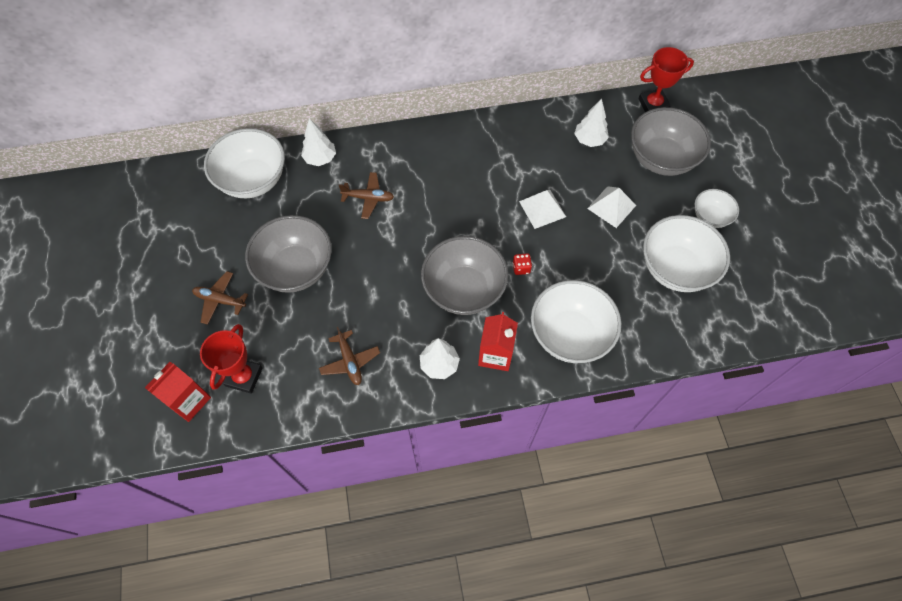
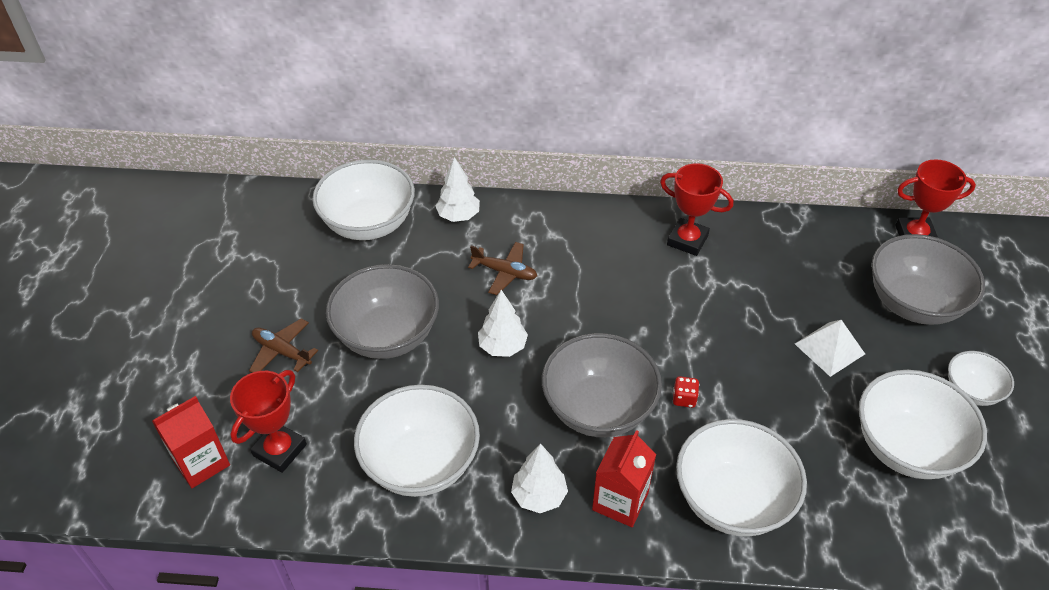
camera: 15 degrees right, 15 degrees down
(350, 361) = (421, 463): brown plane -> white bowl
(495, 142) = (687, 240): none -> red trophy
(542, 209) = (731, 331): white pyramid -> none
(589, 140) = (816, 261): white tree -> white tree (502, 346)

